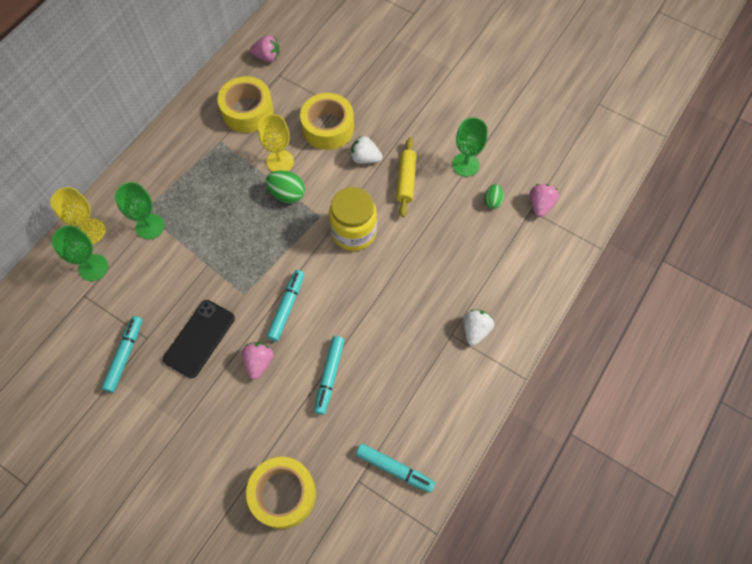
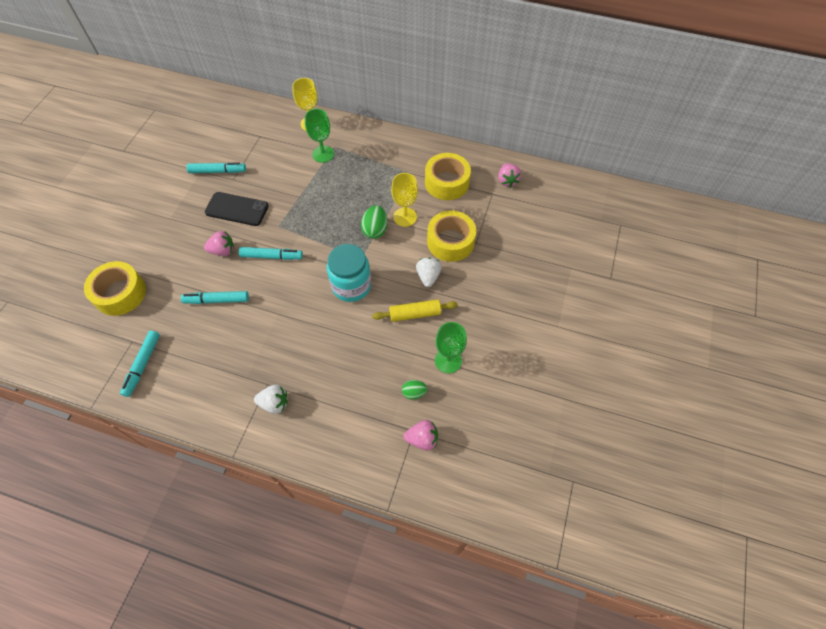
camera: 75 degrees right, 5 degrees down
(93, 267) = (282, 134): green goblet -> none
(354, 232) = (351, 286): yellow jar -> turquoise jar

